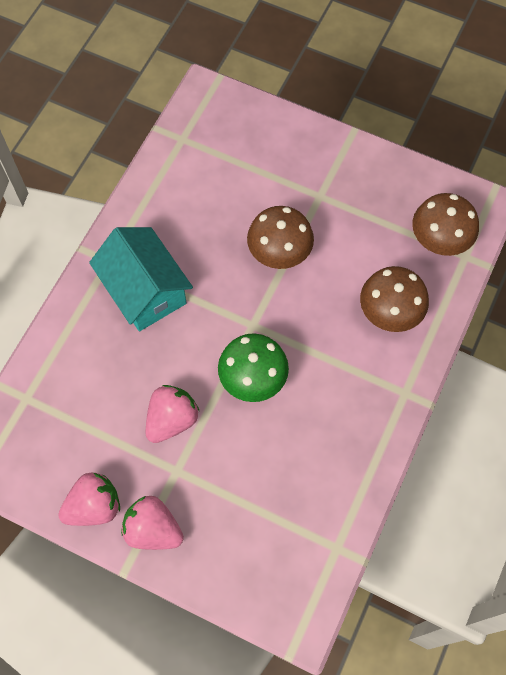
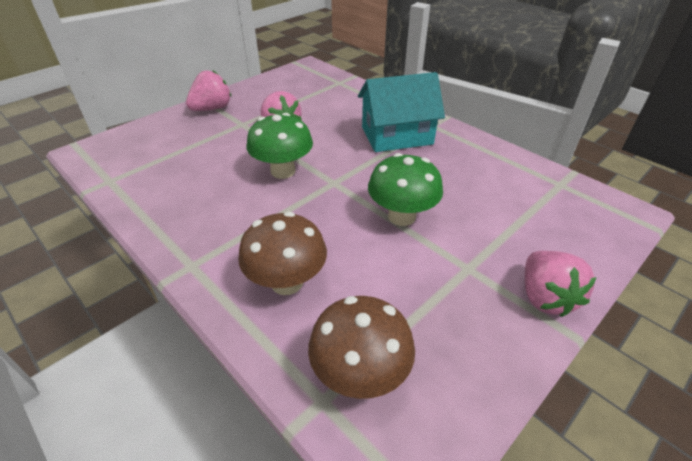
camera: 110 degrees right, 25 degrees down
(94, 506) = (248, 93): pink strawberry -> pink strawberry (545, 297)
(279, 254) = (402, 216): brown mushroom -> green mushroom

